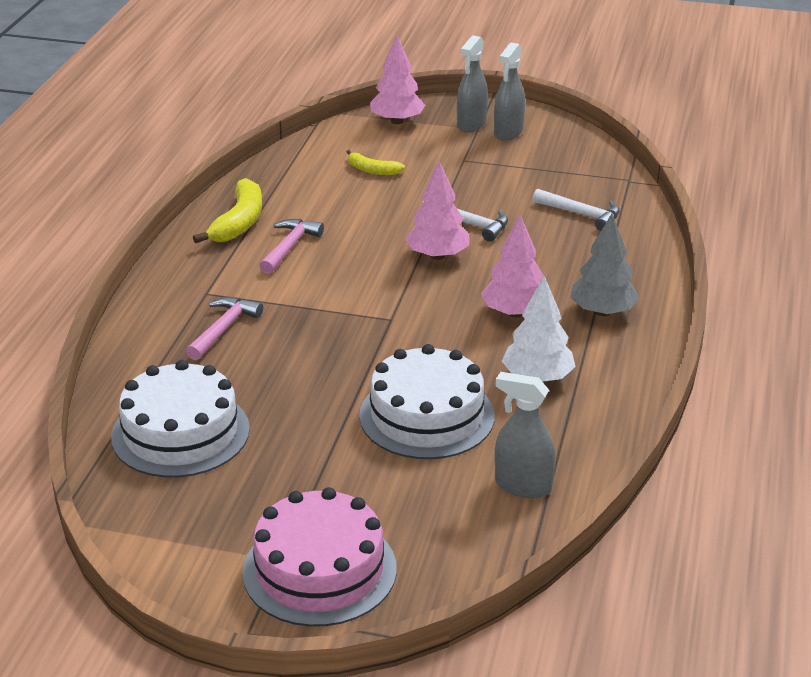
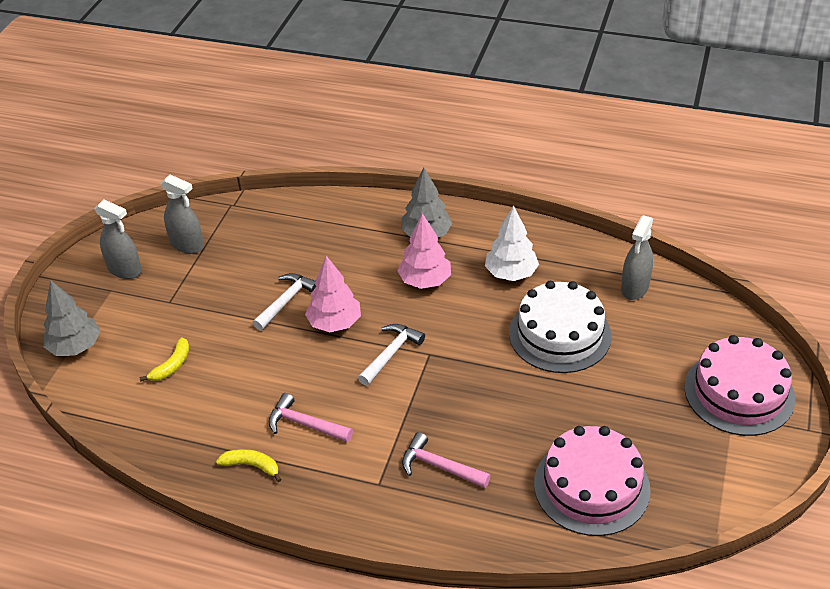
camera: 85 degrees left, 10 degrees up
(180, 433) = (591, 486): white cake -> pink cake
(239, 222) = (252, 466): yellow banana -> yellow banana, size x0.59
(397, 121) = (75, 347): pink tree -> grey tree
(471, 124) = (101, 294): grey spray bottle -> grey spray bottle (187, 245)
(581, 214) = (282, 235): white hammer -> white hammer (391, 354)

